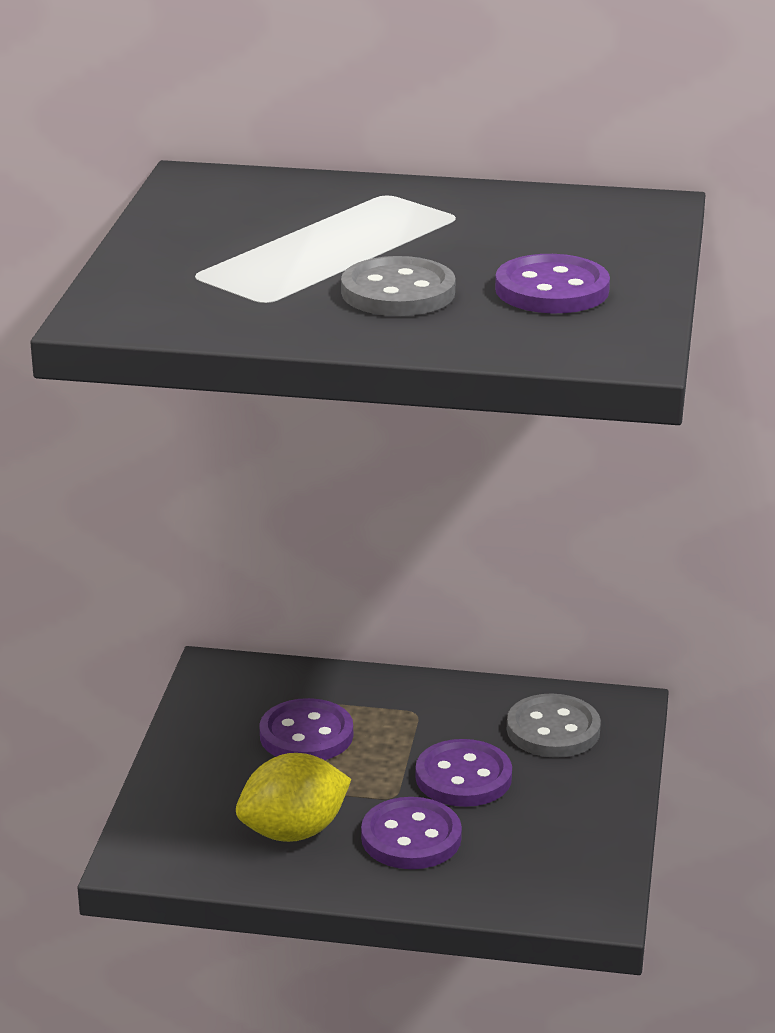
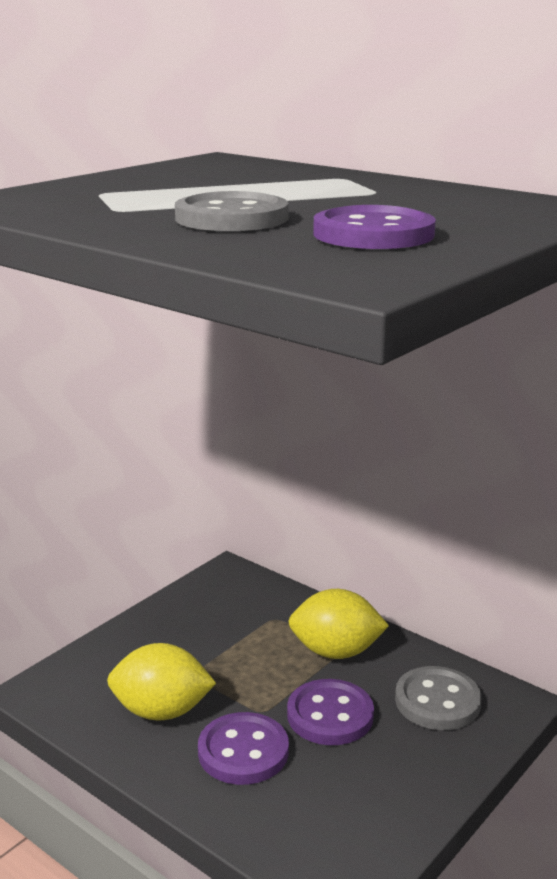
camera: 30 degrees right, 5 degrees down
(306, 735) = (243, 639): purple button -> none
(415, 716) = (336, 652): none -> yellow lemon

